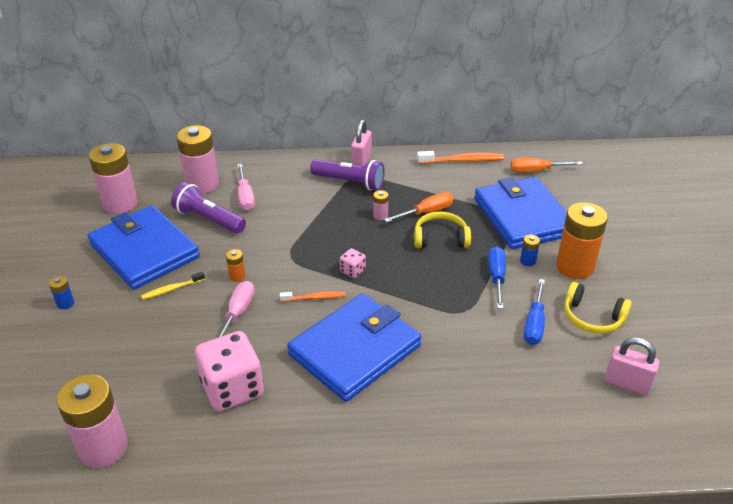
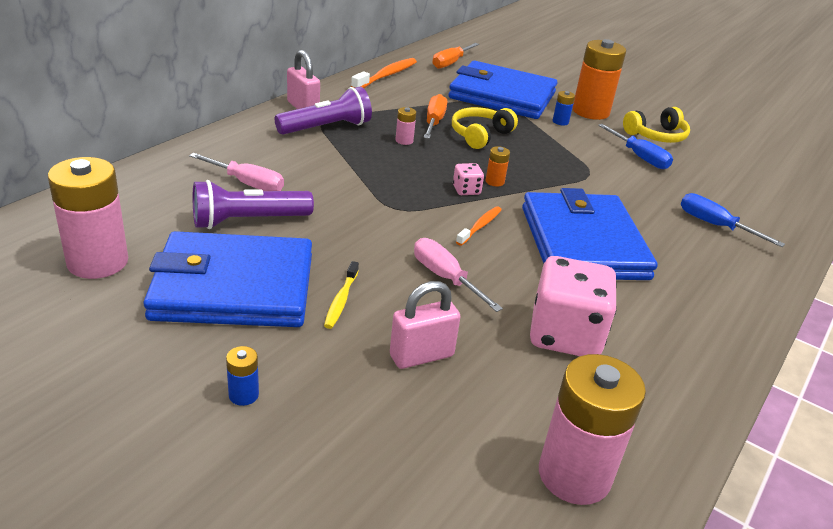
camera: 55 degrees left, 5 degrees down
(202, 184) = (172, 195): pink battery -> none
(237, 276) = (381, 250): orange battery -> orange battery (494, 181)
(496, 277) = (564, 141): blue screwdriver -> blue screwdriver (715, 225)
(627, 383) = (740, 162): pink padlock -> pink padlock (421, 356)

